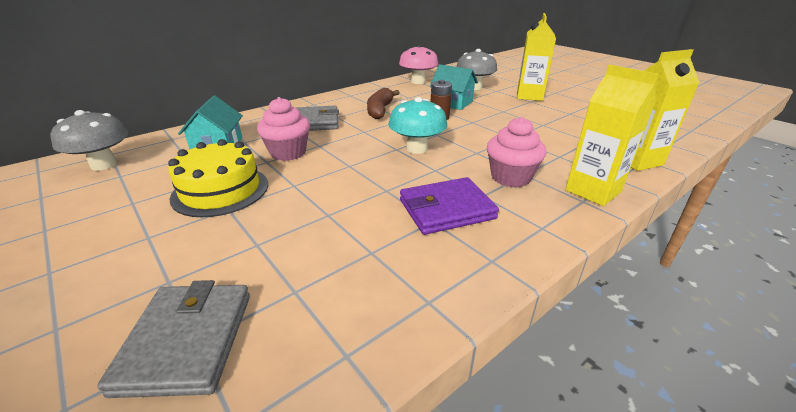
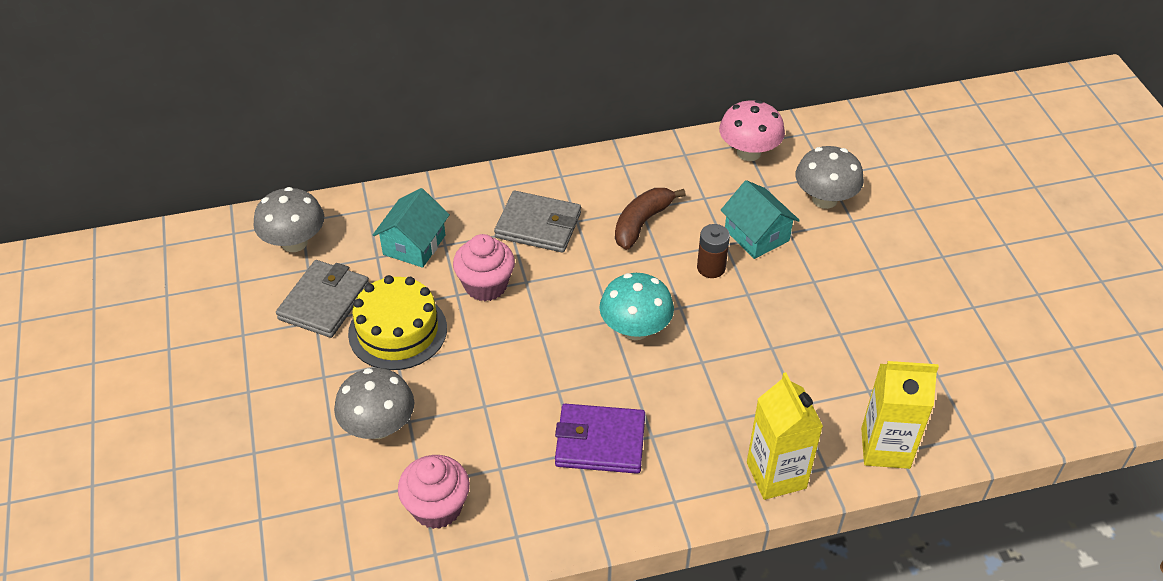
camera: 25 degrees right, 15 degrees up
(187, 341) = (336, 499): grey wallet -> grey wallet (324, 302)
(224, 257) = (378, 426): none -> grey mushroom
(510, 177) = (704, 420): pink cupcake -> pink cupcake (437, 507)
(529, 96) = (890, 253): yellow carton -> none

